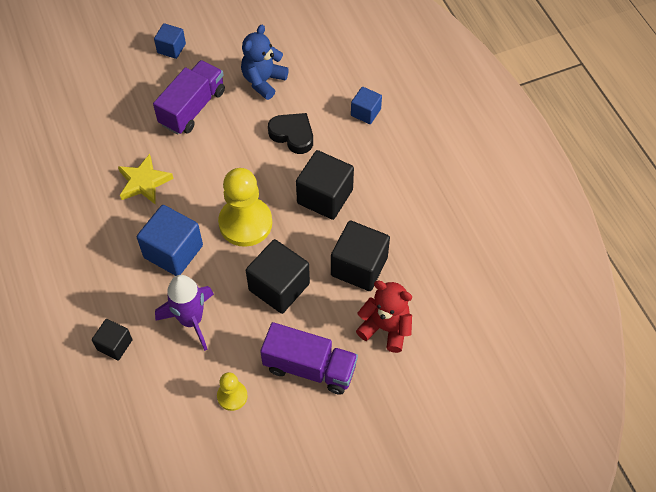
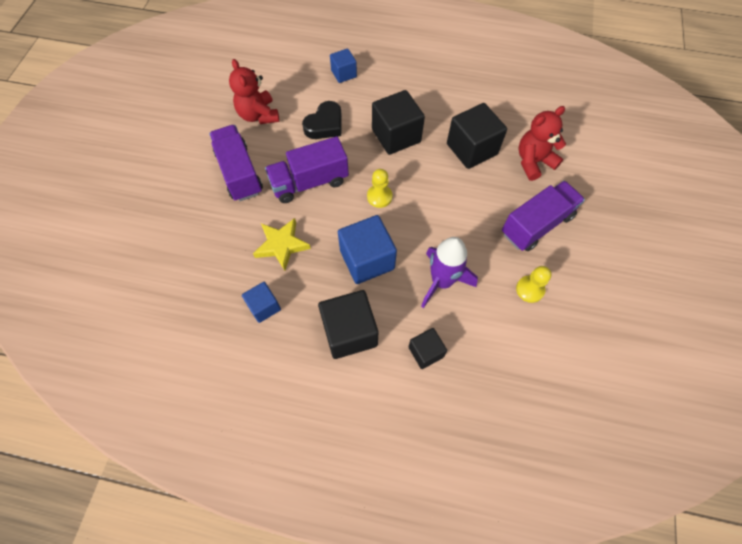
camera: 55 degrees left, 5 degrees up
(171, 48) = (166, 155): blue cube -> blue cube (264, 307)
(221, 162) = (309, 182): none -> purple truck
(245, 223) = (379, 196): yellow pawn -> yellow pawn, size x0.51
(263, 81) = (258, 115): blue teddy bear -> red teddy bear
(279, 287) = (453, 206): black cube -> black cube (349, 332)
(293, 135) = (325, 125): black heart -> black heart turned 150 degrees clockwise

